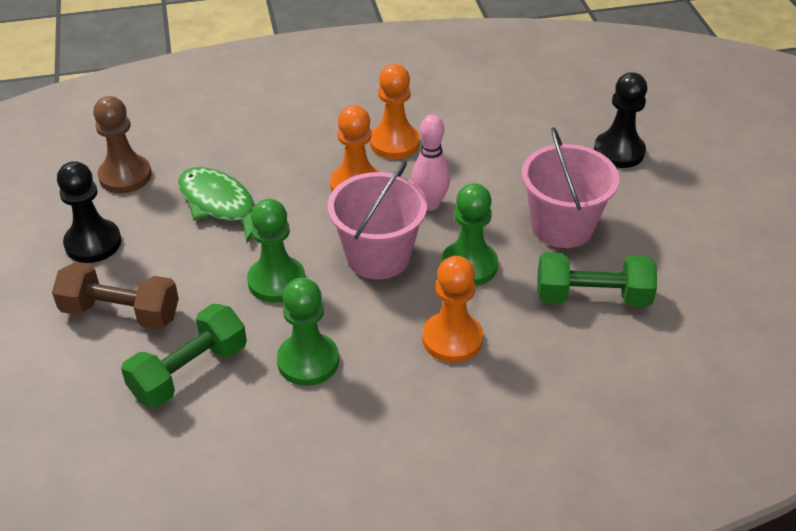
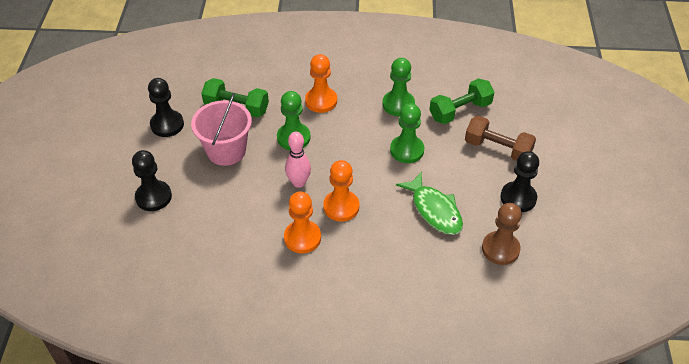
camera: 165 degrees left, 5 degrees up
(378, 256) = (343, 154): pink bucket -> none
(682, 247) = (167, 125): none -> black pawn

